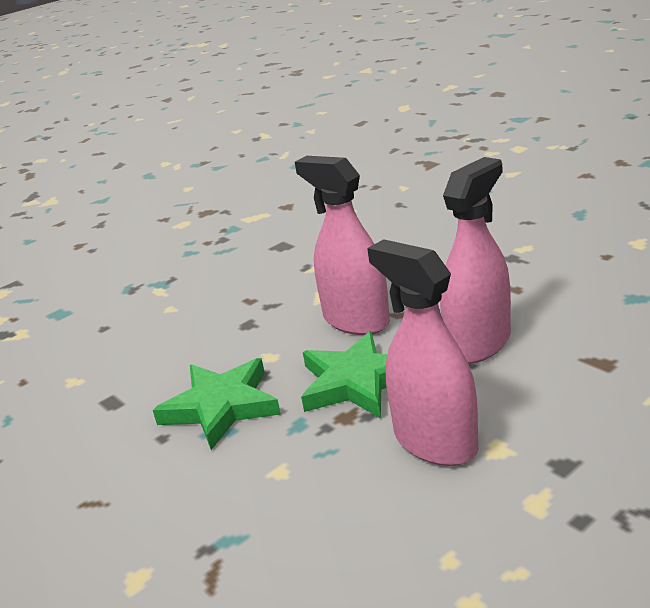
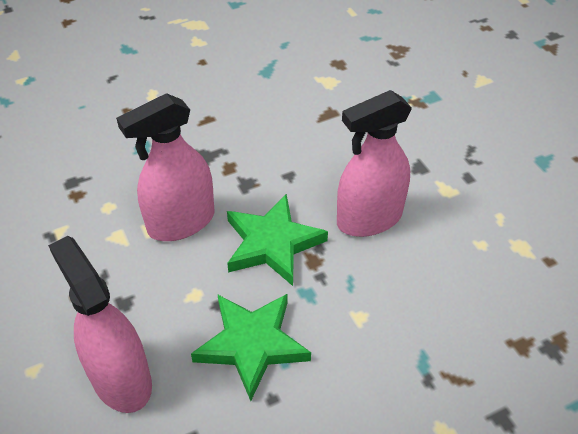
camera: 80 degrees left, 20 degrees up
(478, 343) = (267, 161): pink spray bottle -> pink spray bottle (121, 379)

